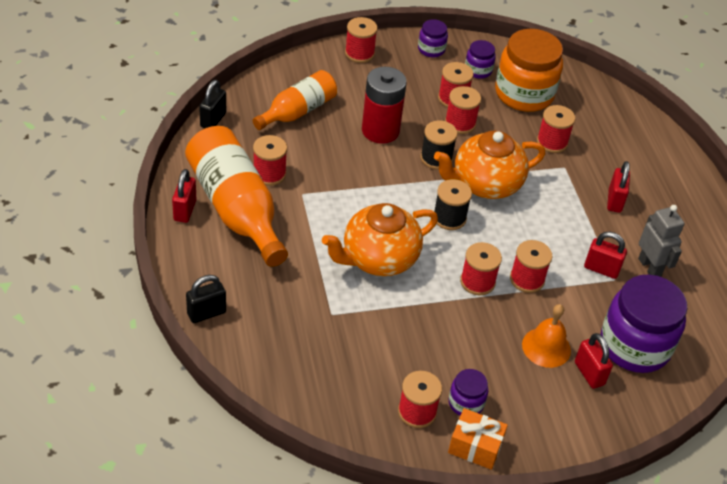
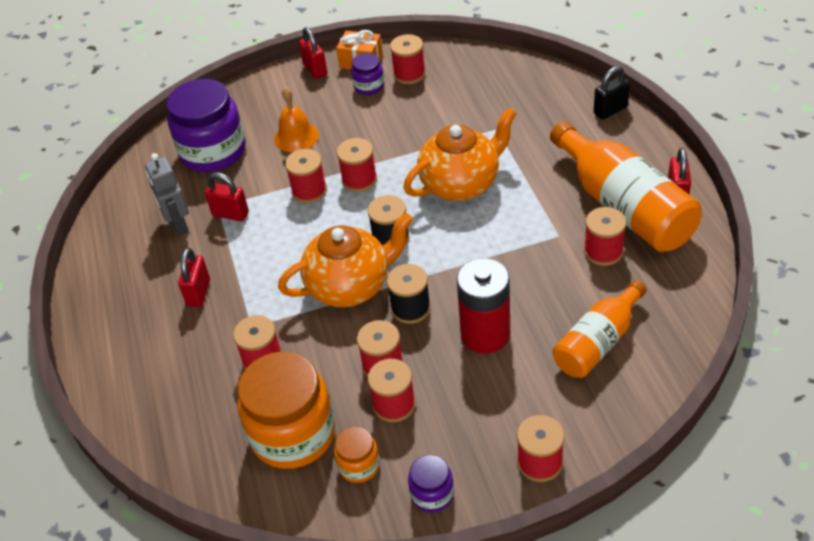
camera: 175 degrees left, 0 degrees up
(213, 120) = (699, 308): black padlock -> none
(478, 70) = (359, 465): purple jar -> orange jar
(589, 373) = (260, 124): red padlock -> red padlock (315, 70)

